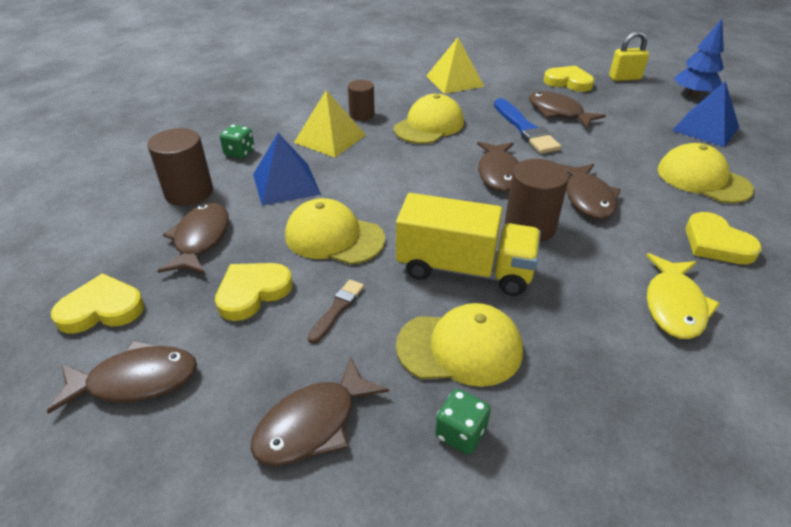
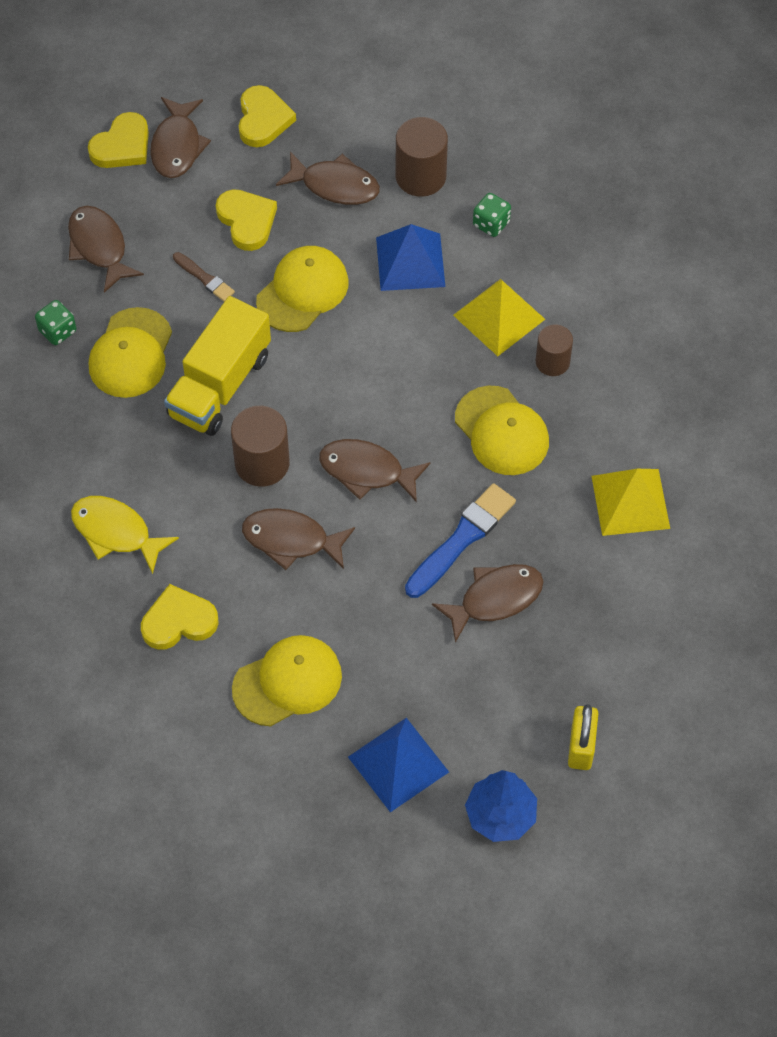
camera: 105 degrees right, 20 degrees up
(525, 129) = (461, 539): blue brush -> blue brush turned 135 degrees clockwise
(568, 82) = (587, 657): yellow heart -> yellow heart (122, 146)

